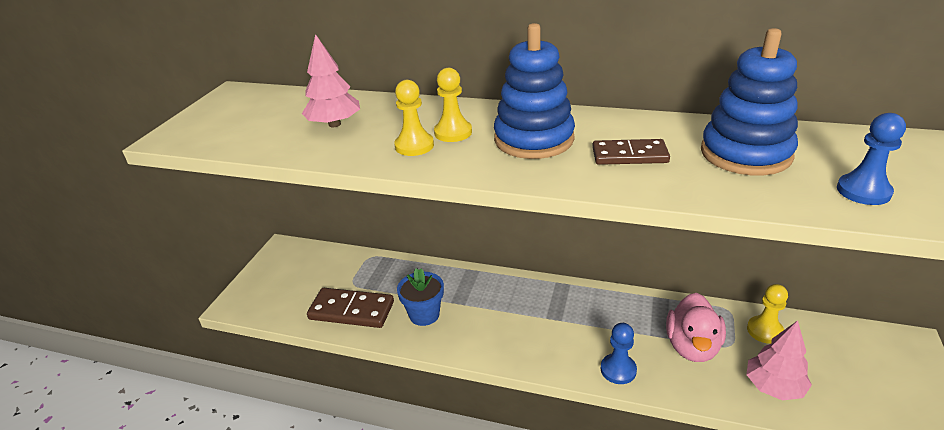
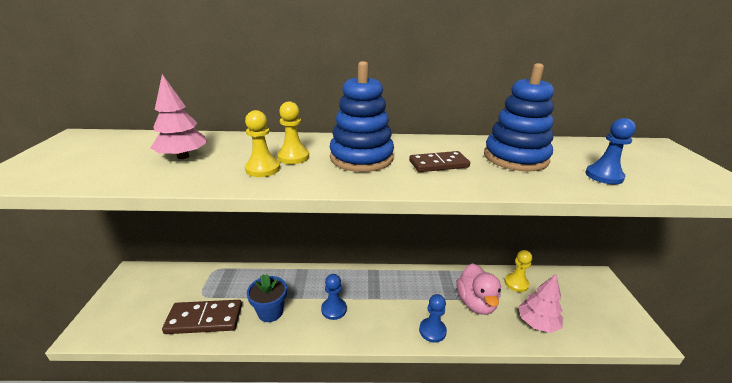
camera: 20 degrees left, 5 degrees down
(499, 324) = (334, 309): none -> blue pawn

